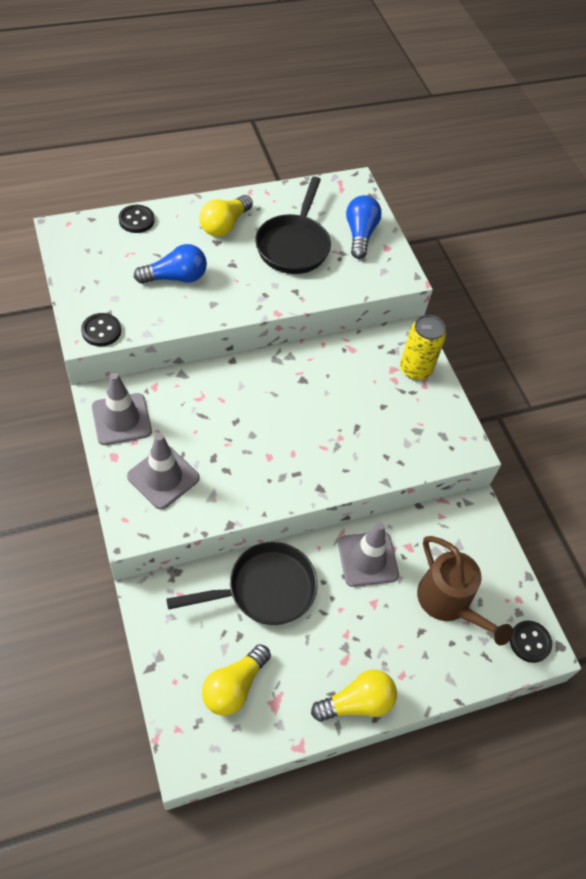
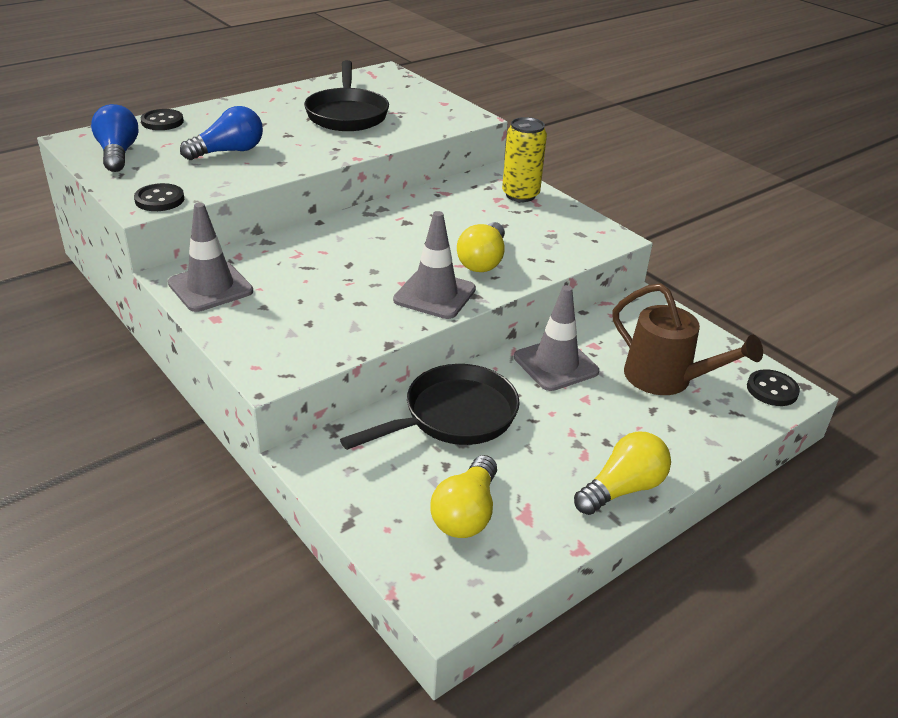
camera: 15 degrees left, 20 degrees down
(163, 477) = (286, 322): grey traffic cone -> grey traffic cone (434, 295)
(224, 225) = (264, 112): yellow light bulb -> yellow light bulb (483, 261)
(360, 234) = (411, 99): blue light bulb -> blue light bulb (118, 153)

